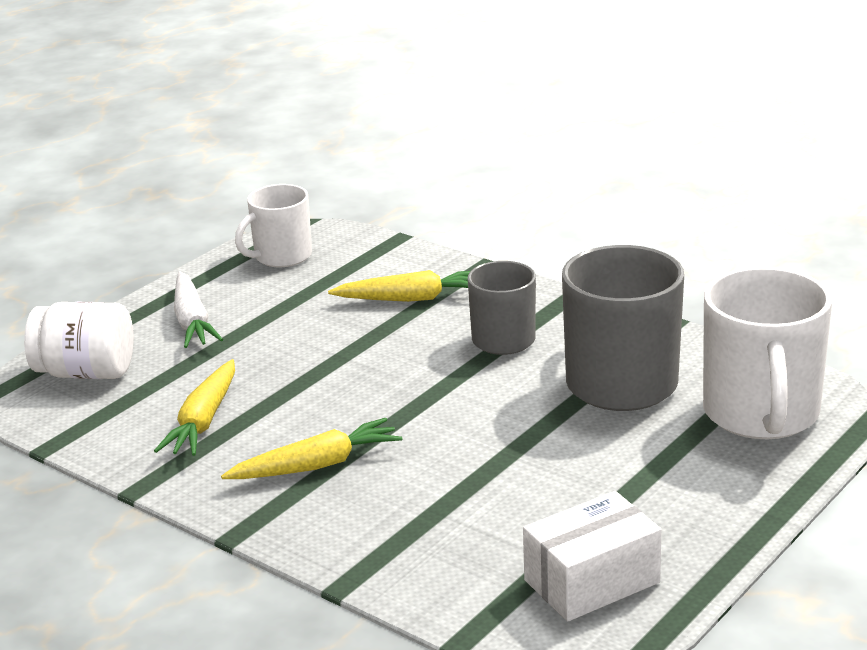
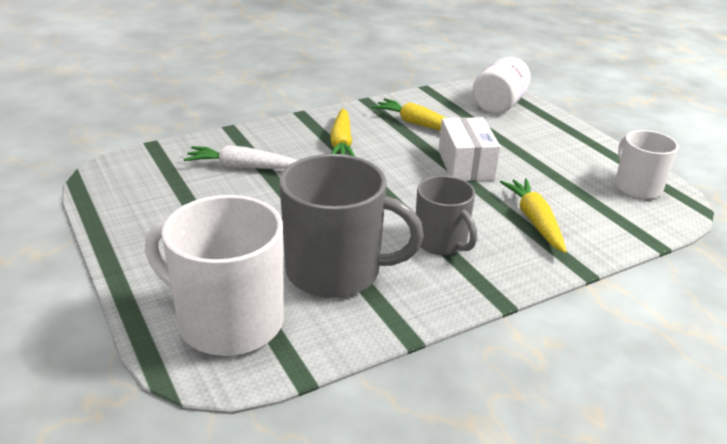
camera: 110 degrees right, 5 degrees up
(192, 321) = (546, 141): white carrot -> white carrot (242, 167)
(411, 298) = (534, 221): yellow carrot -> yellow carrot turned 150 degrees clockwise
(592, 581) = (145, 188): white box -> white box (465, 165)

